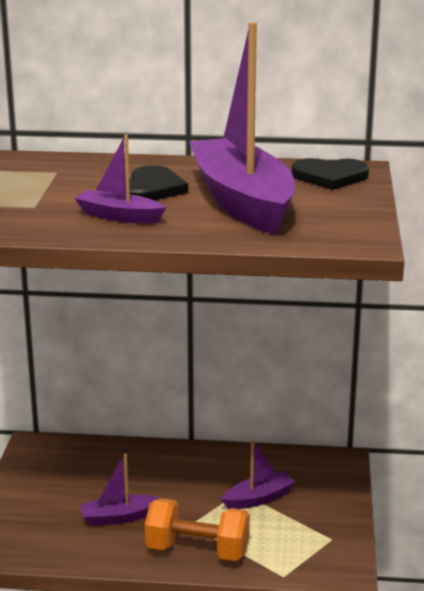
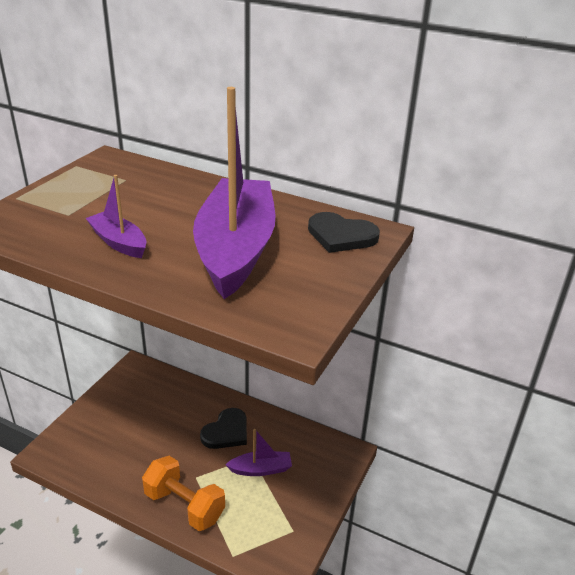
camera: 20 degrees right, 10 degrees up
(119, 517) = (149, 453): purple boat -> none
(151, 189) = (177, 216): black heart -> black heart (226, 431)

